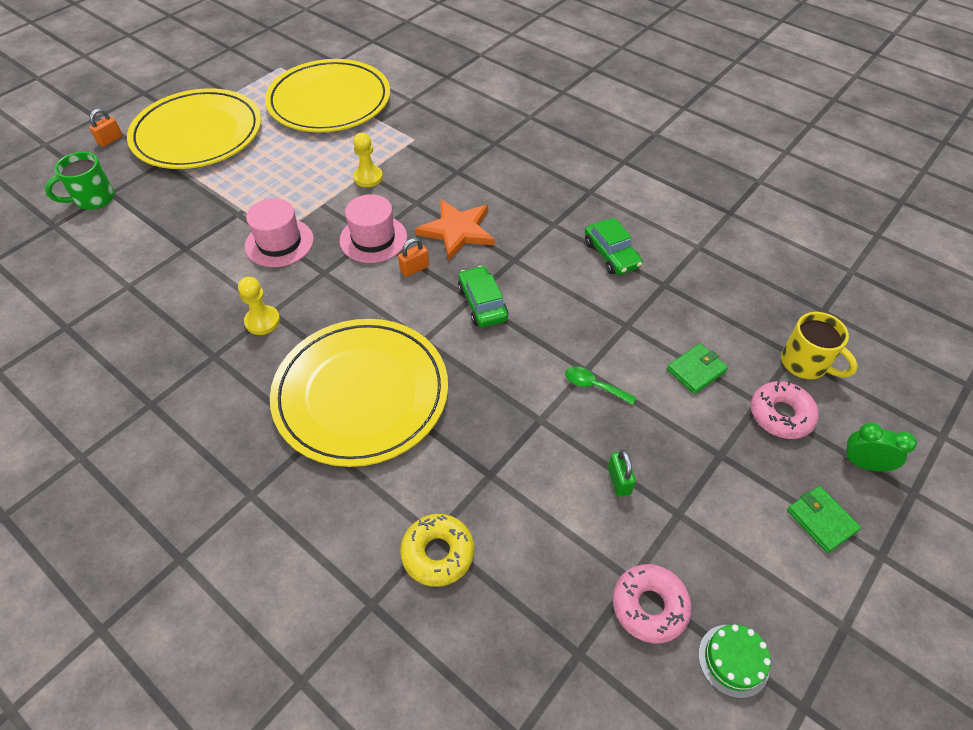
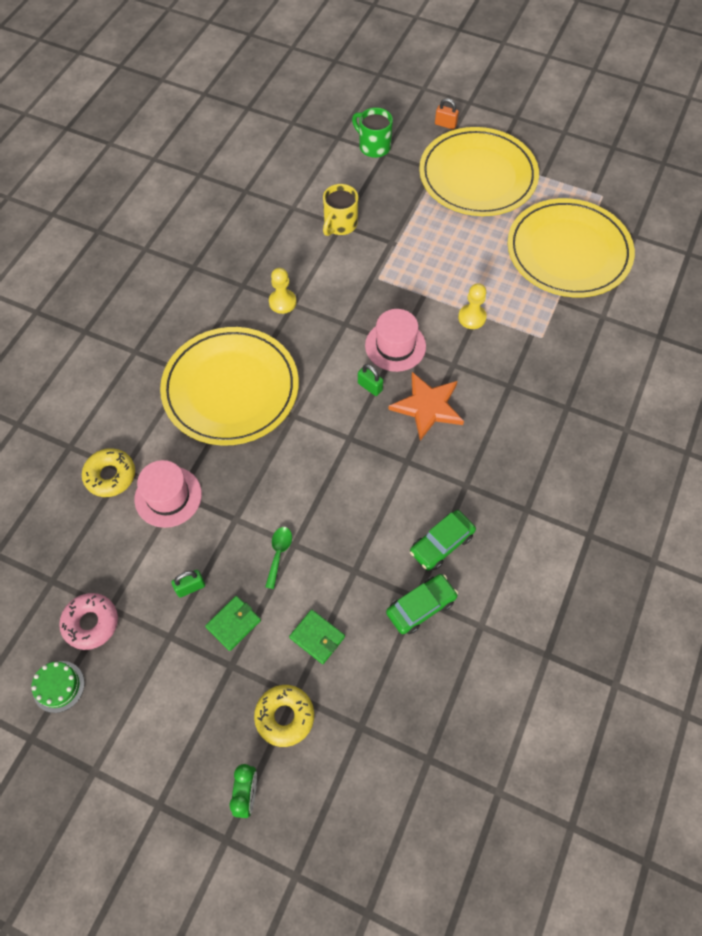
camera: 75 degrees right, 10 degrees up
(279, 243) = (368, 282): pink hat -> pink hat (168, 496)
(414, 269) = (370, 387): orange padlock -> green padlock
(482, 303) = (345, 448): green car -> green car (421, 607)
(781, 415) = (285, 717): pink donut -> yellow donut
(806, 363) = (351, 740): yellow mug -> yellow mug (340, 225)
(821, 520) = (183, 753): green wallet -> green wallet (233, 624)

